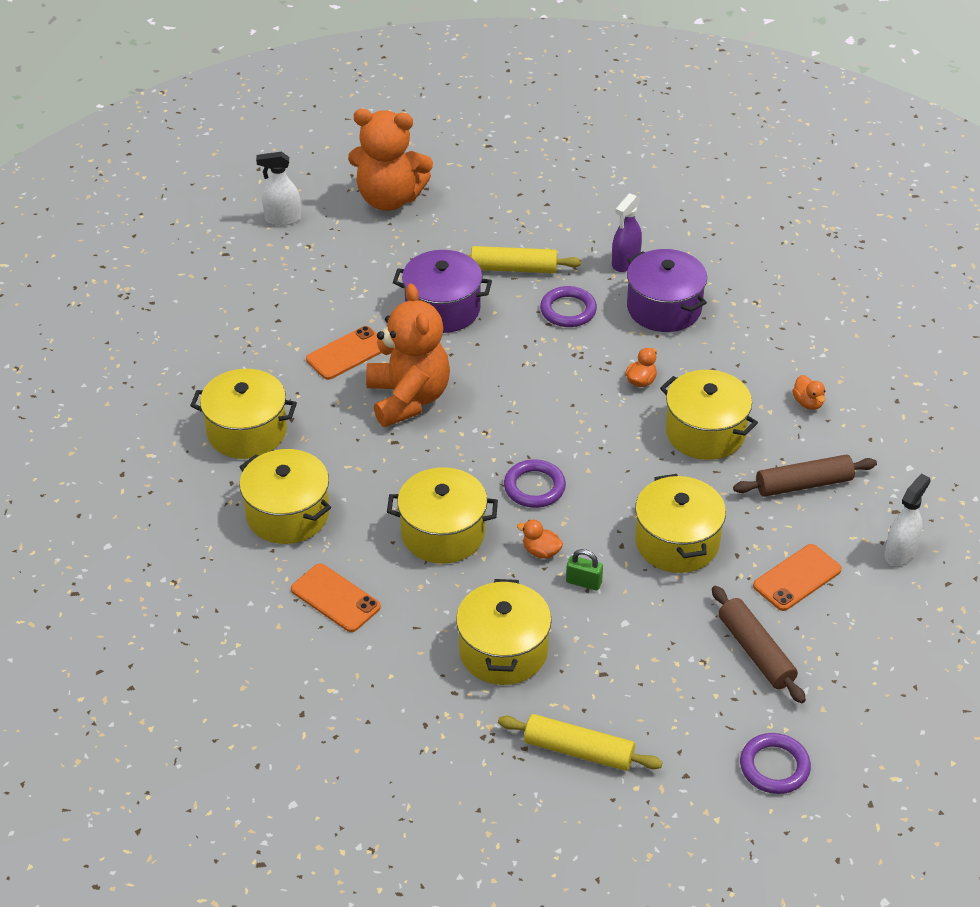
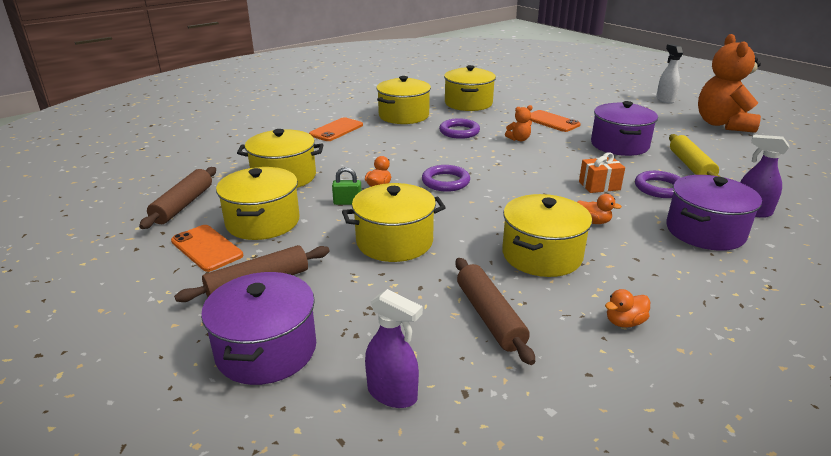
camera: 85 degrees right, 15 degrees down
(408, 398) = (519, 139): orange teddy bear -> orange teddy bear, size x0.40
(443, 533) = (393, 154): yellow pot -> yellow pot (263, 222)
(558, 356) = (599, 186): none -> orange gift
(579, 751) = (183, 205): yellow rolling pin -> brown rolling pin
(583, 582) = (347, 202): green padlock -> green padlock turned 75 degrees clockwise
(774, 767) = (119, 293): purple ring -> purple ring (459, 132)
(797, 578) = (351, 310): orange phone -> orange phone (206, 248)
(855, 635) = (266, 350): none -> purple pot
(900, 553) = (392, 394): white spray bottle -> purple spray bottle

